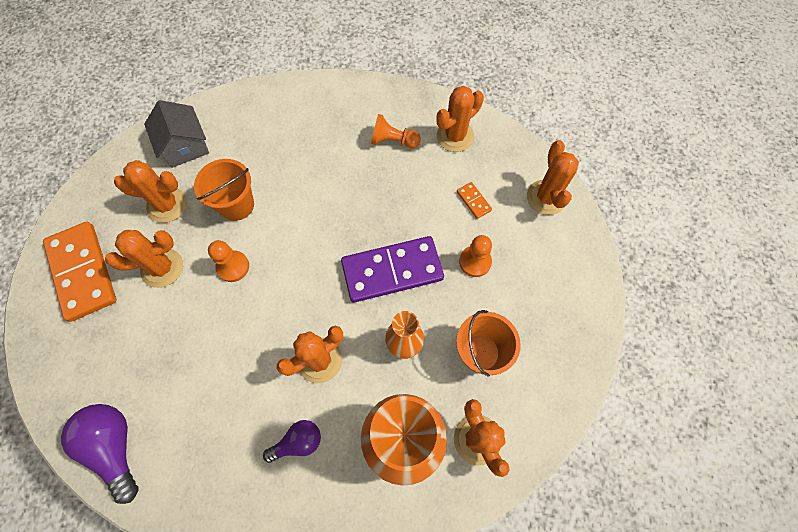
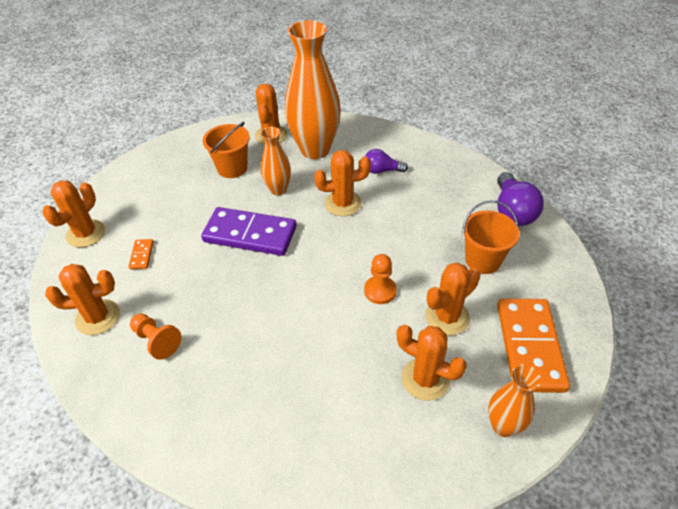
camera: 150 degrees left, 20 degrees down
(99, 197) = (503, 426): none -> orange vase
(162, 268) = (447, 317): orange cactus -> orange cactus turned 45 degrees counterclockwise
(185, 146) = (381, 447): grey house -> none
(237, 205) = (351, 346): orange bucket -> orange bucket (483, 260)
(475, 262) = (184, 215): orange pawn -> none

